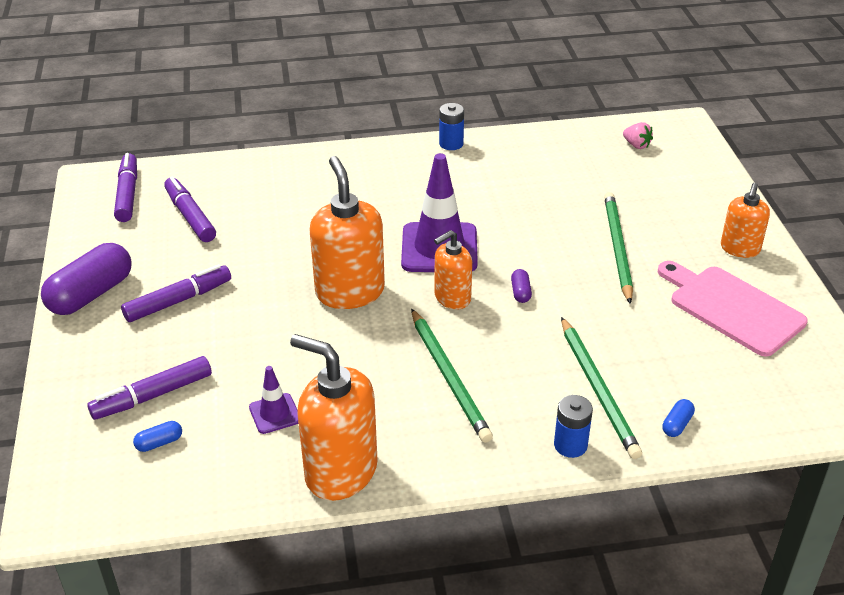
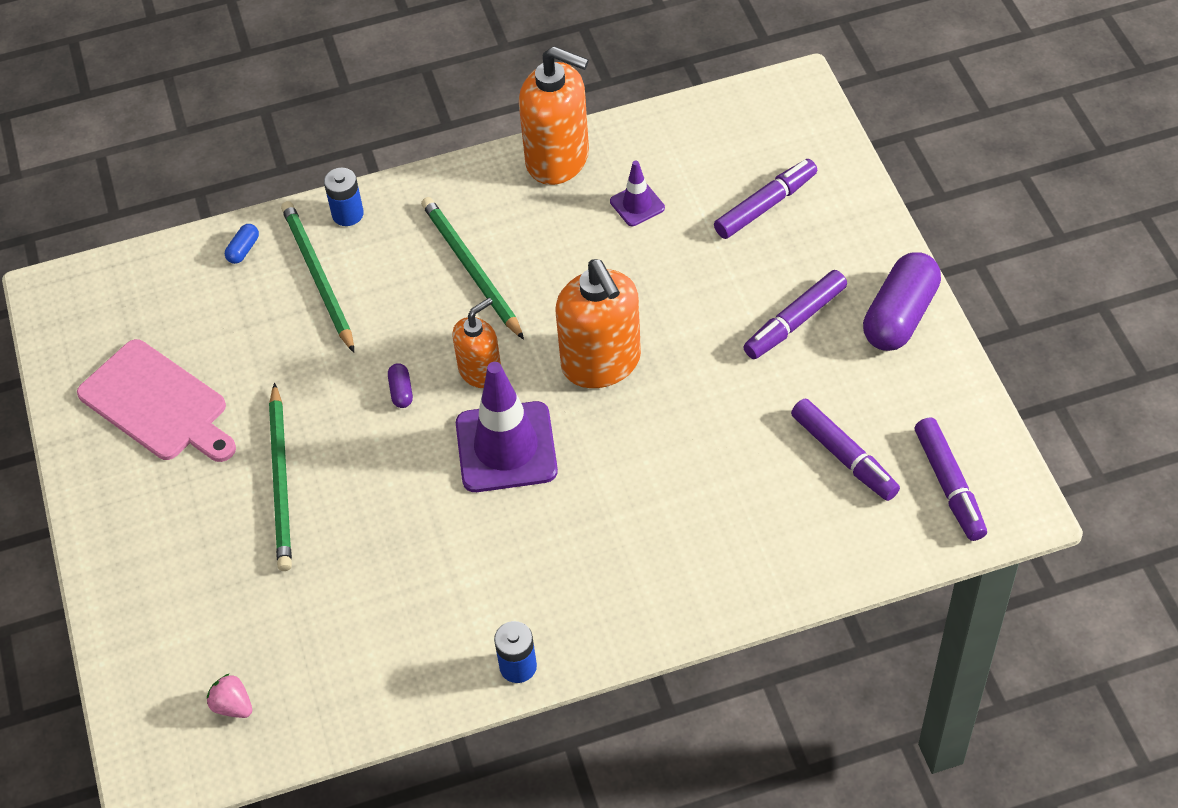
camera: 175 degrees right, 15 degrees up
(159, 443) = (735, 161): blue capsule -> none
(740, 249) = (126, 502): orange soap dispenser -> none

